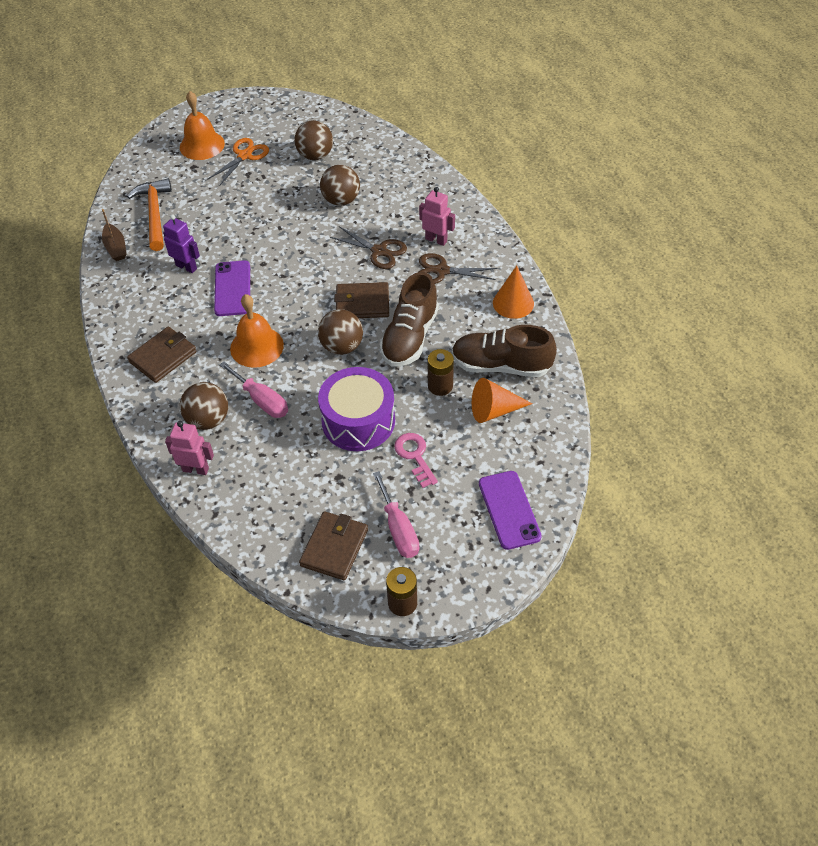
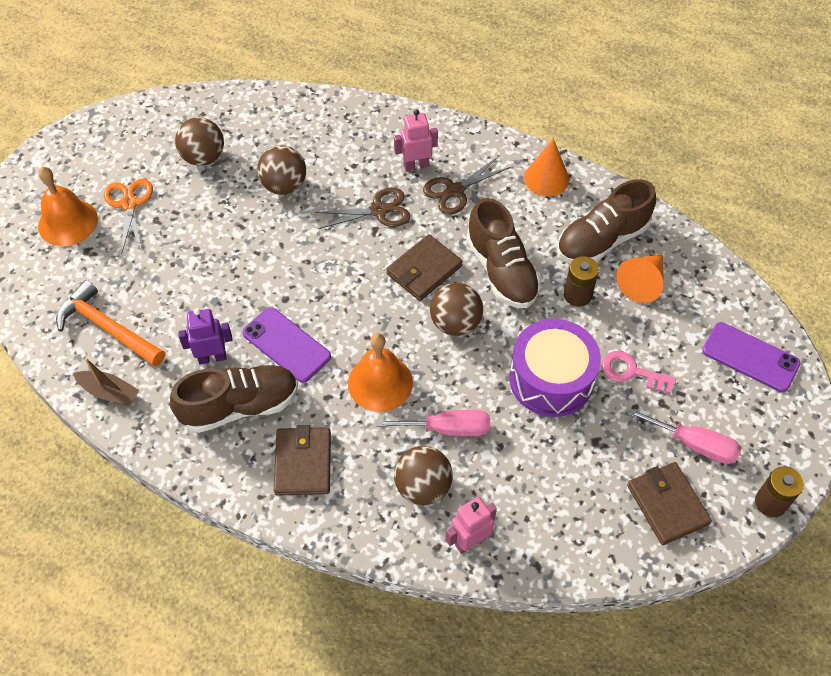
camera: 45 degrees left, 5 degrees up
(168, 303) = (240, 406): none -> brown shoe

